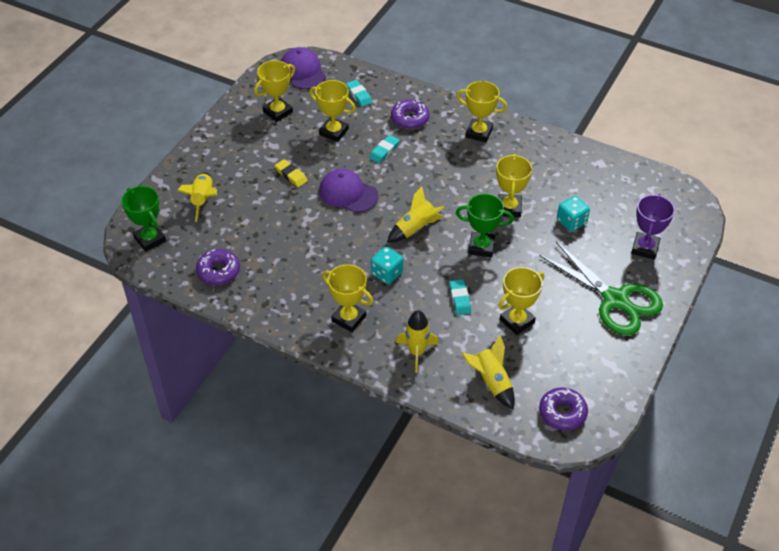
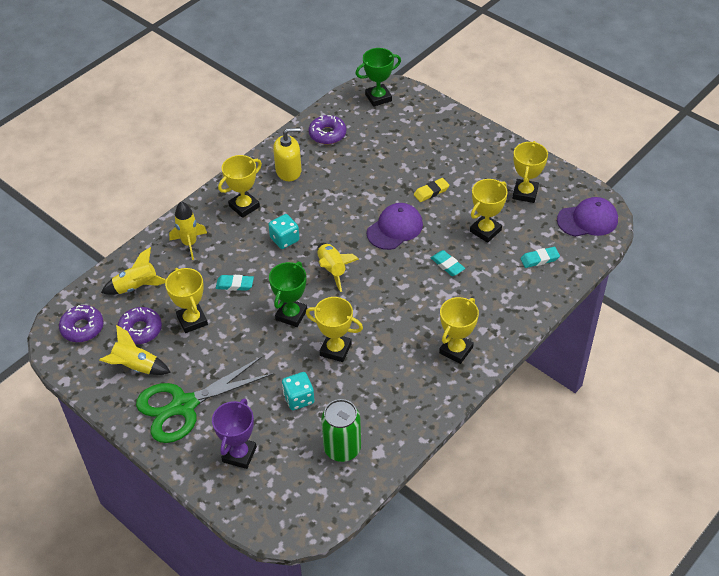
camera: 105 degrees right, 0 degrees up
(203, 200) = (415, 132): yellow rocket -> yellow rocket (136, 367)
(278, 112) = (525, 193): yellow trophy -> yellow trophy turned 45 degrees clockwise
(285, 292) = (288, 171): none -> yellow soap dispenser
(410, 119) = (492, 295): purple donut -> purple donut (140, 330)
(607, 185) = (342, 448): none -> green can
(645, 248) = (239, 454): purple trophy -> purple trophy turned 75 degrees clockwise

